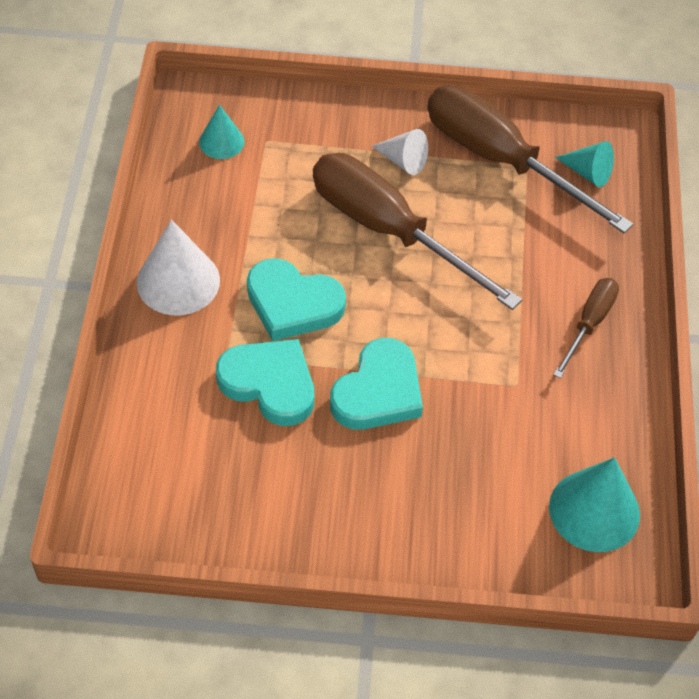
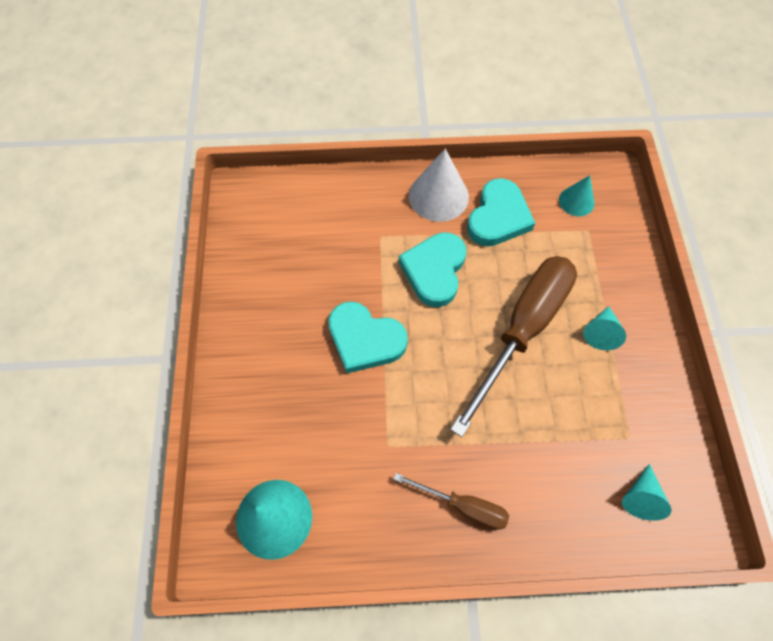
camera: 85 degrees right, 10 degrees up
(269, 384) = (360, 266): turquoise heart -> turquoise heart (498, 217)
(403, 161) = (600, 332): white cone -> turquoise cone
(501, 160) = (629, 414): brown screwdriver -> none

